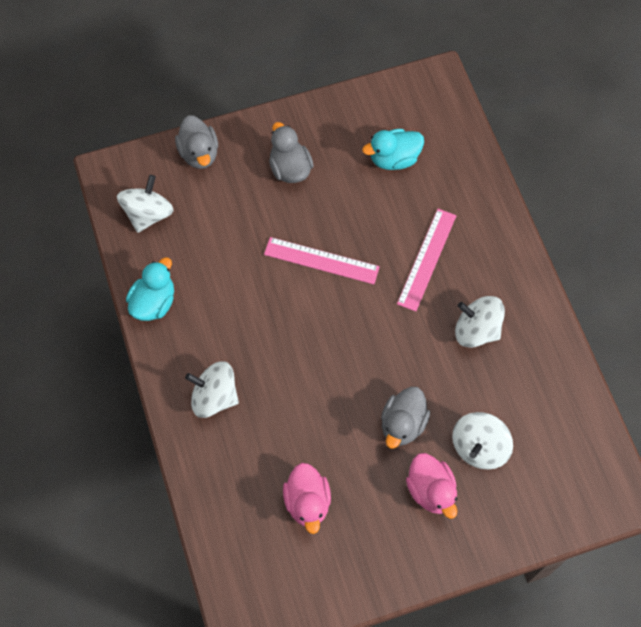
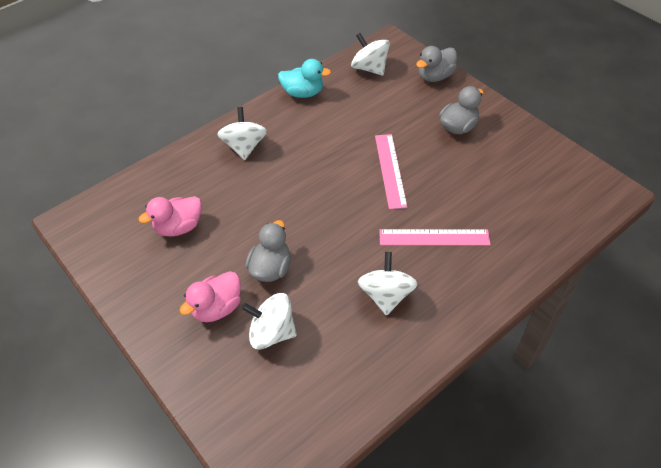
camera: 70 degrees right, 15 degrees down
(148, 214) = (369, 68): white spinning top -> white spinning top turned 135 degrees counterclockwise
(394, 159) = (514, 186): turquoise duck -> none
(403, 424) = (271, 268): grey duck -> grey duck turned 105 degrees clockwise

